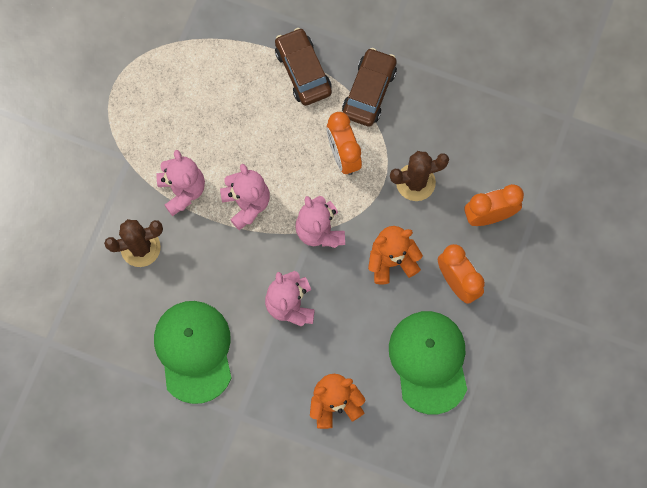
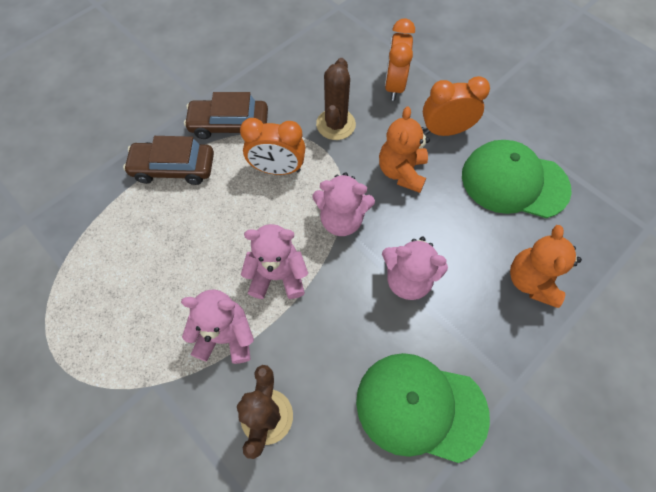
camera: 65 degrees left, 10 degrees down
(369, 91) = (229, 125): brown car -> brown car turned 45 degrees counterclockwise

